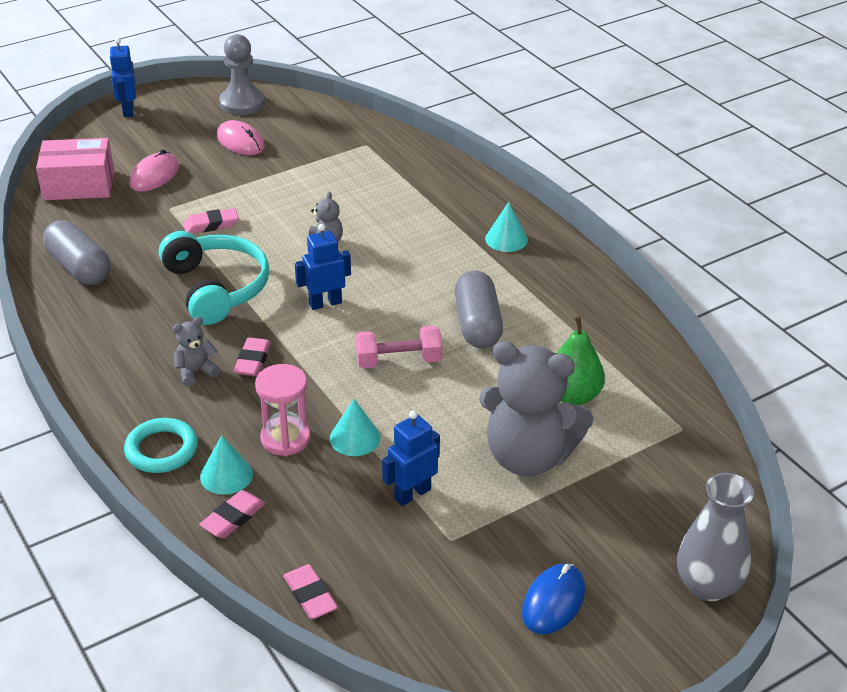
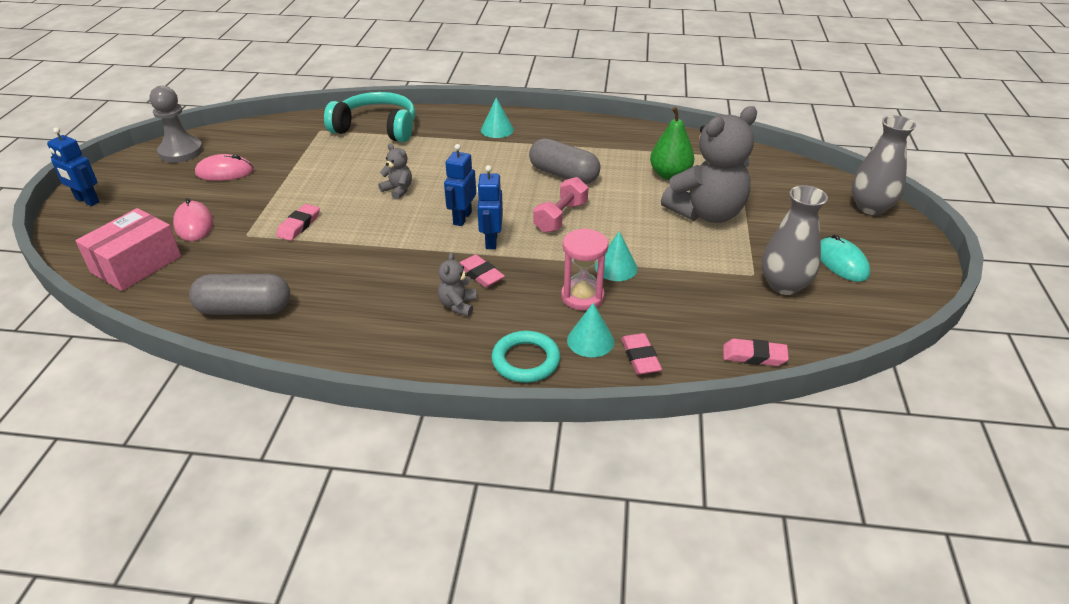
camera: 50 degrees left, 0 degrees up
(217, 288) = (376, 254): turquoise headphones -> turquoise headphones (377, 128)
(412, 494) = (696, 269): blue robot -> blue robot (491, 241)
(456, 571) = (784, 285): none -> grey vase
(553, 601) = (841, 262): blue mouse -> turquoise mouse

